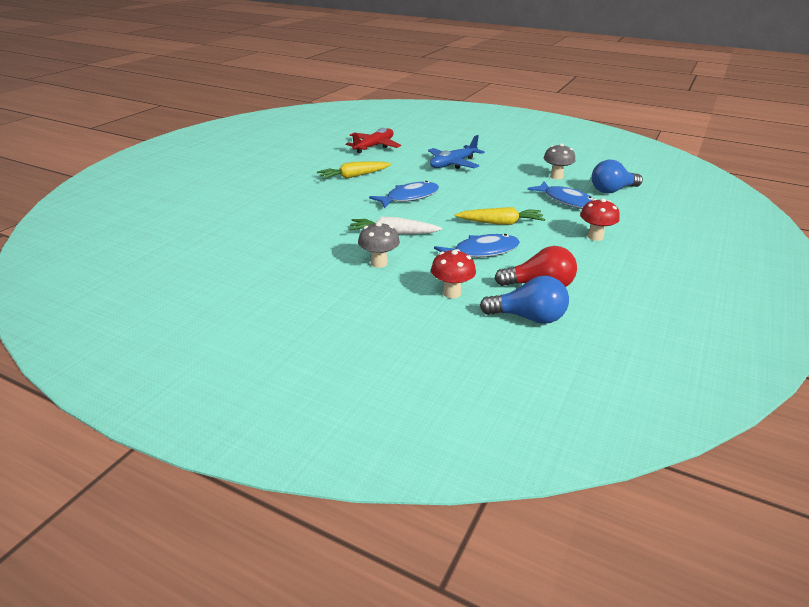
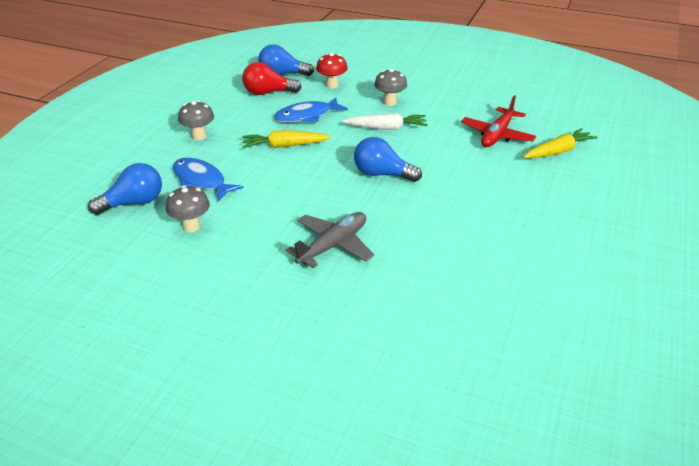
camera: 175 degrees right, 5 degrees up
(354, 176) = (462, 206): yellow carrot -> yellow carrot (558, 151)
(374, 146) = (468, 287): red plane -> red plane (497, 135)
(409, 197) = (382, 174): blue fish -> blue light bulb
(453, 164) = (333, 245): blue plane -> grey plane
(595, 237) = (199, 136): red mushroom -> grey mushroom

